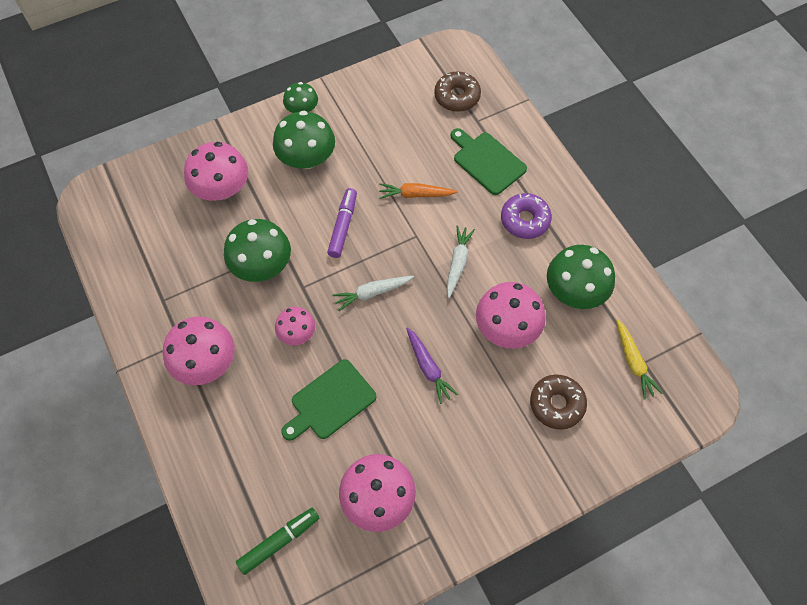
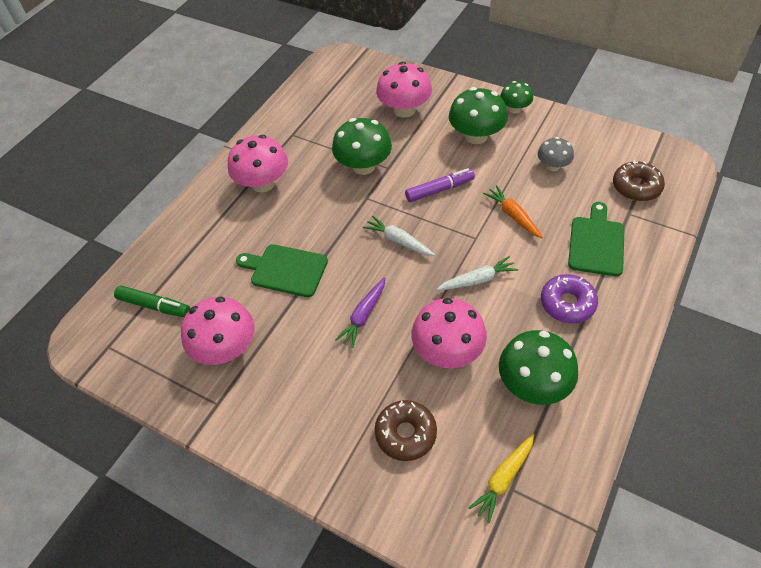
camera: 60 degrees right, 10 degrees down
(297, 333) = (326, 217): pink mushroom -> none
(389, 131) = (553, 166): none -> grey mushroom

